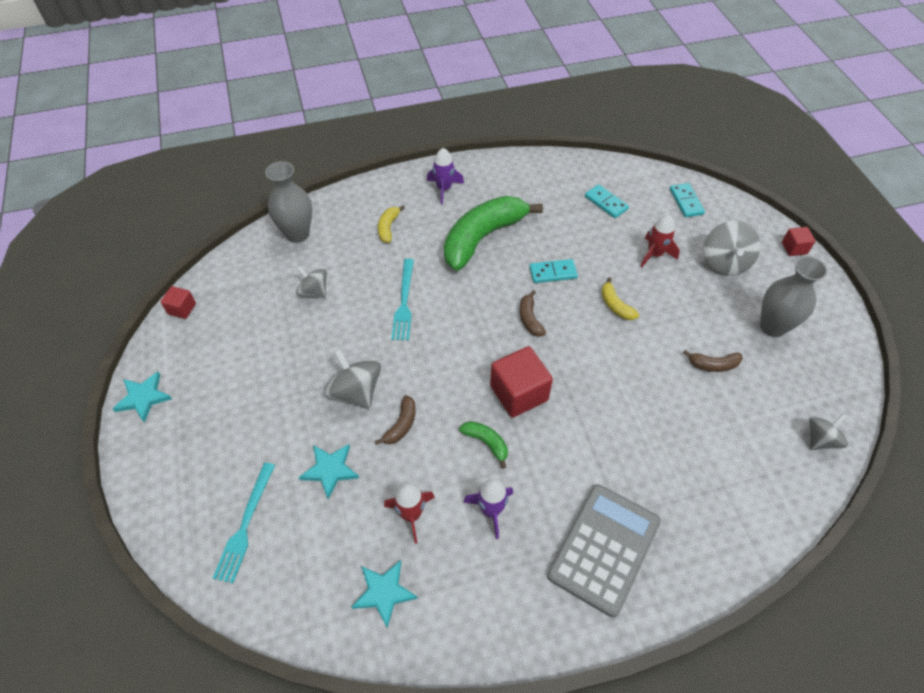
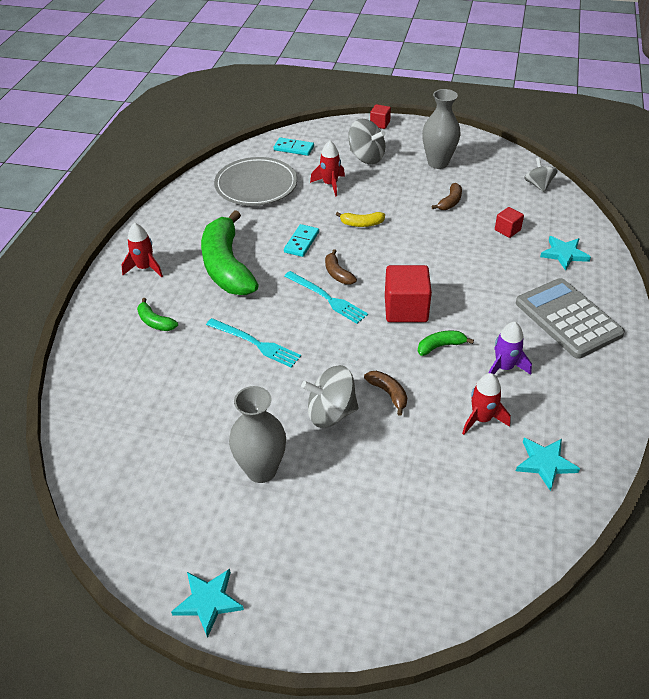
camera: 60 degrees left, 10 degrees down
(182, 309) = (109, 528): red cube -> red cube (507, 230)
(245, 525) = (426, 548): turquoise fork -> turquoise fork (327, 298)
(297, 234) = (96, 392): grey vase -> grey vase (261, 470)
(314, 291) = (186, 404): grey spinning top -> none
(330, 470) = (404, 460): turquoise star -> turquoise star (564, 254)
(388, 227) = (155, 322): yellow banana -> green banana
(444, 189) = (145, 268): purple rocket -> red rocket
(530, 319) = (337, 274): brown banana -> brown banana turned 45 degrees clockwise
(606, 203) = (256, 185): turquoise domino -> grey plate

